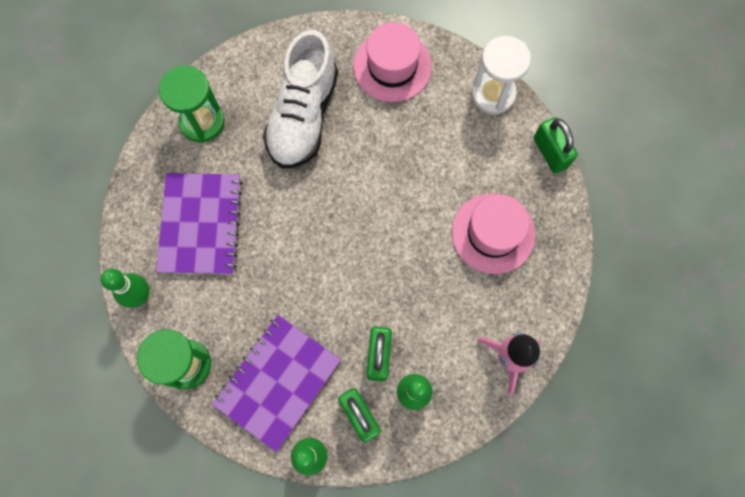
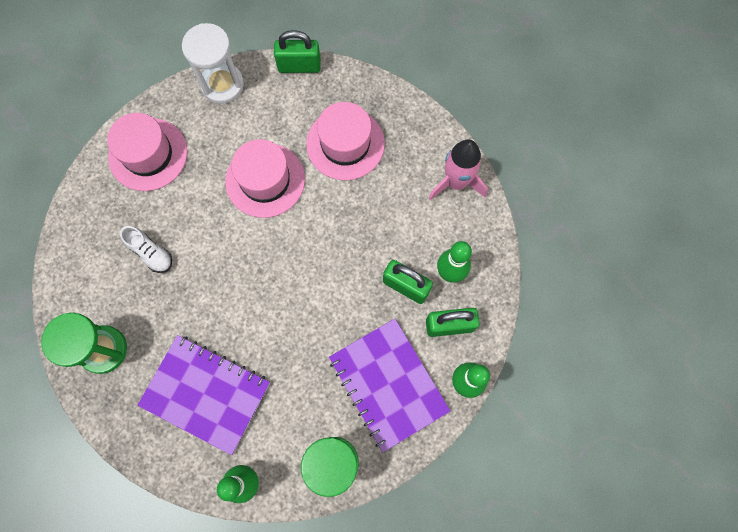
camera: 65 degrees left, 0 degrees up
(303, 116) = (151, 253): white shoe -> white shoe, size x0.44
(419, 178) = (265, 180): none -> pink hat

